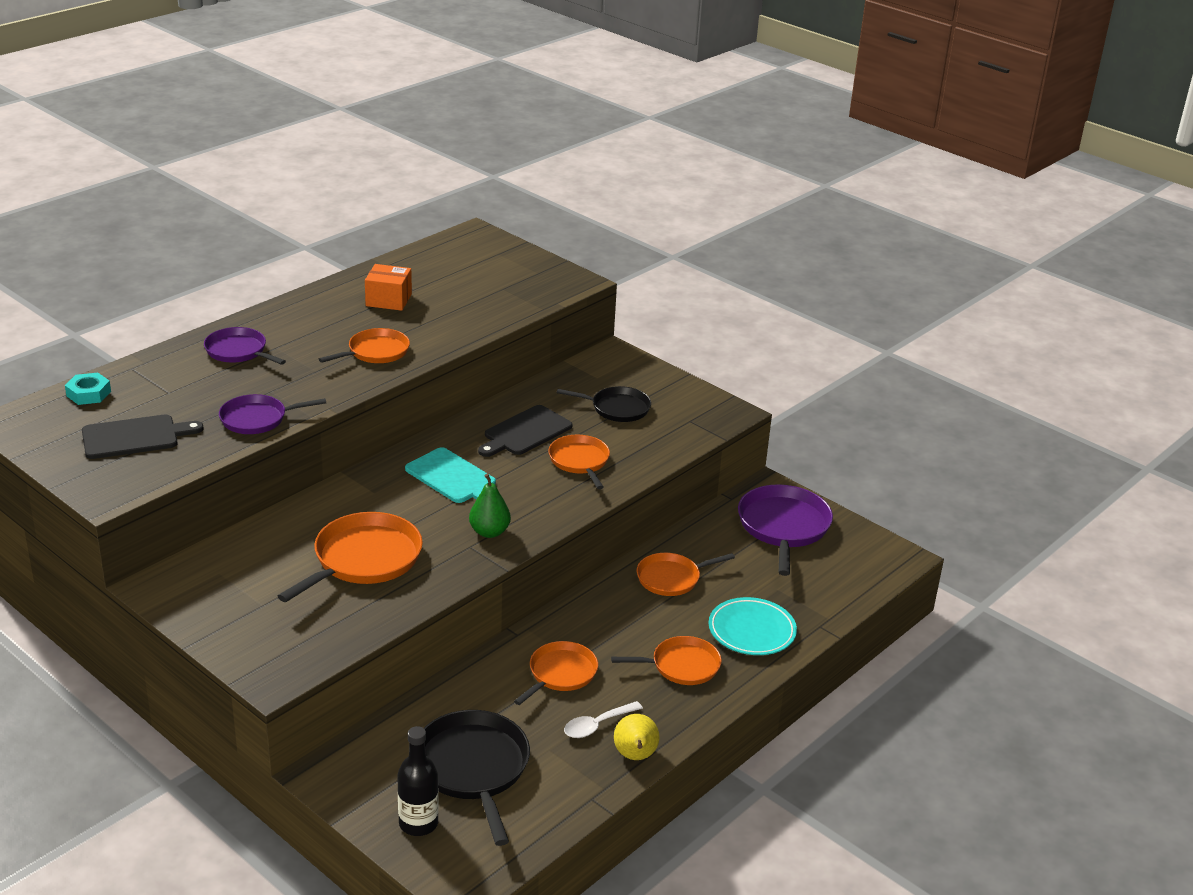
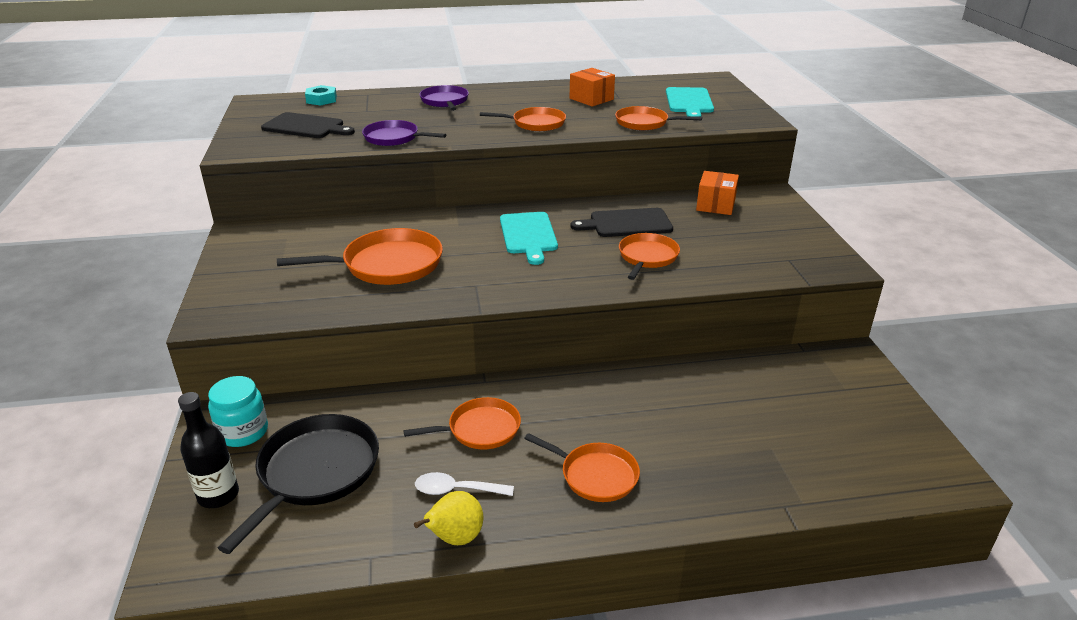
camera: 40 degrees right, 0 degrees up
(366, 771) = (243, 432): none -> turquoise jar
(487, 275) = (689, 102): none -> turquoise cutting board
(489, 532) = (505, 281): green pear -> none
(579, 383) = (715, 205): none -> orange box
(617, 408) = (729, 231): black pan -> none
(671, 578) = (671, 394): orange pan -> orange pan (644, 123)
(751, 631) = (702, 476): turquoise plate -> none
(783, 527) = (835, 394): purple pan -> none

